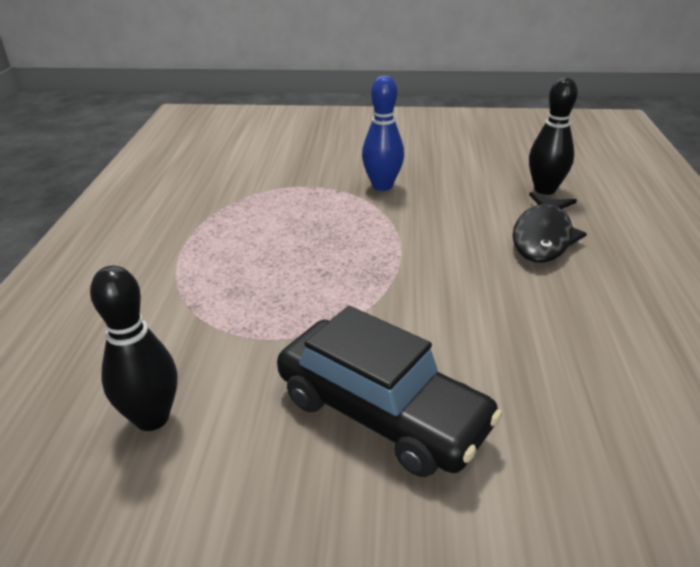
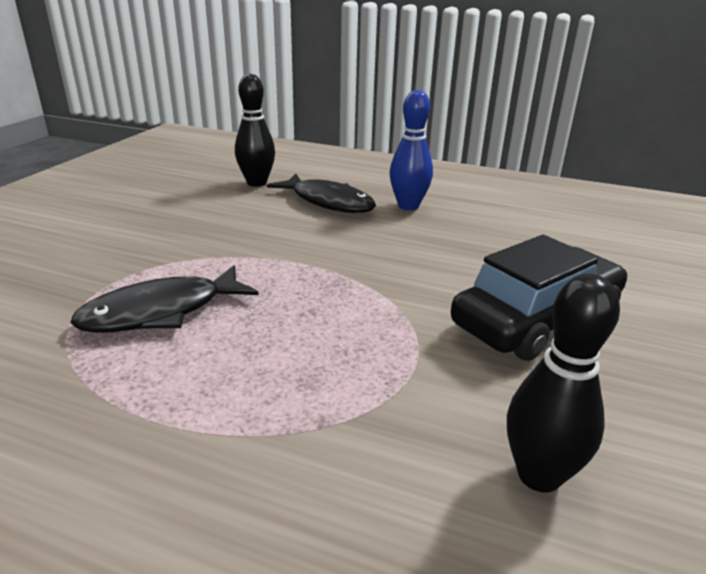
camera: 75 degrees left, 5 degrees down
(292, 214) = (161, 312): none -> black fish
(382, 186) = (161, 245): blue bowling pin -> blue bowling pin (408, 206)

